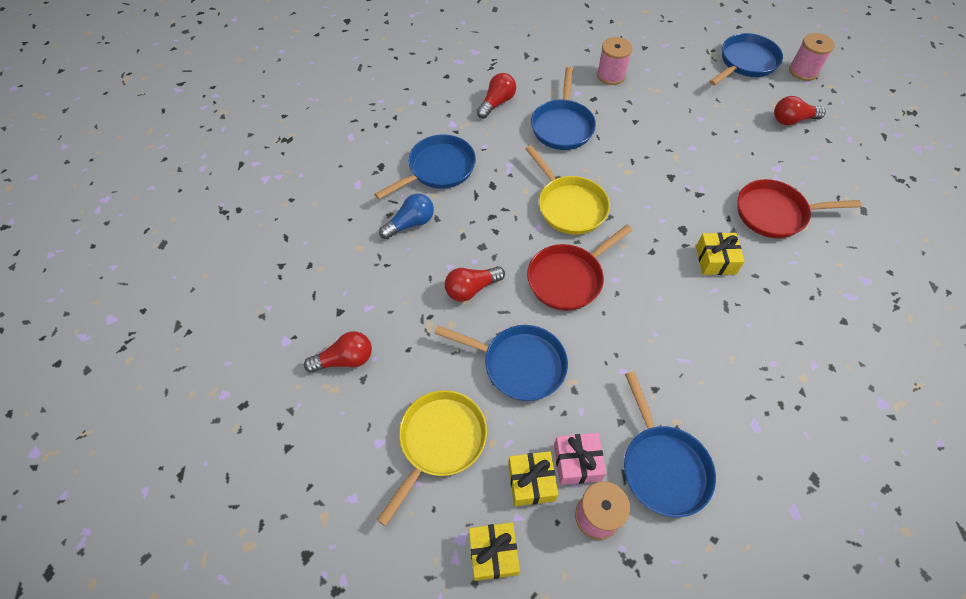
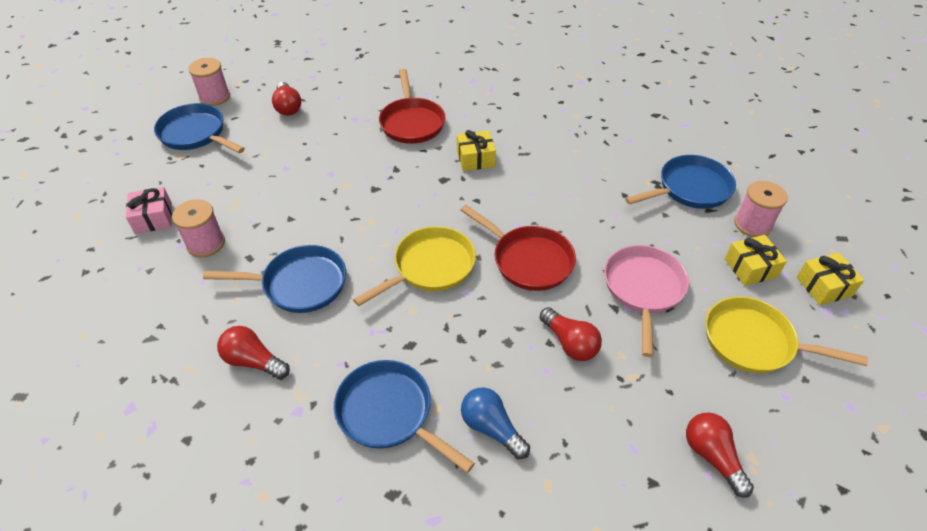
camera: 100 degrees left, 10 degrees down
(519, 364) = (643, 289): blue pan -> pink pan
(577, 462) = (716, 239): pink gift -> pink gift (153, 218)

